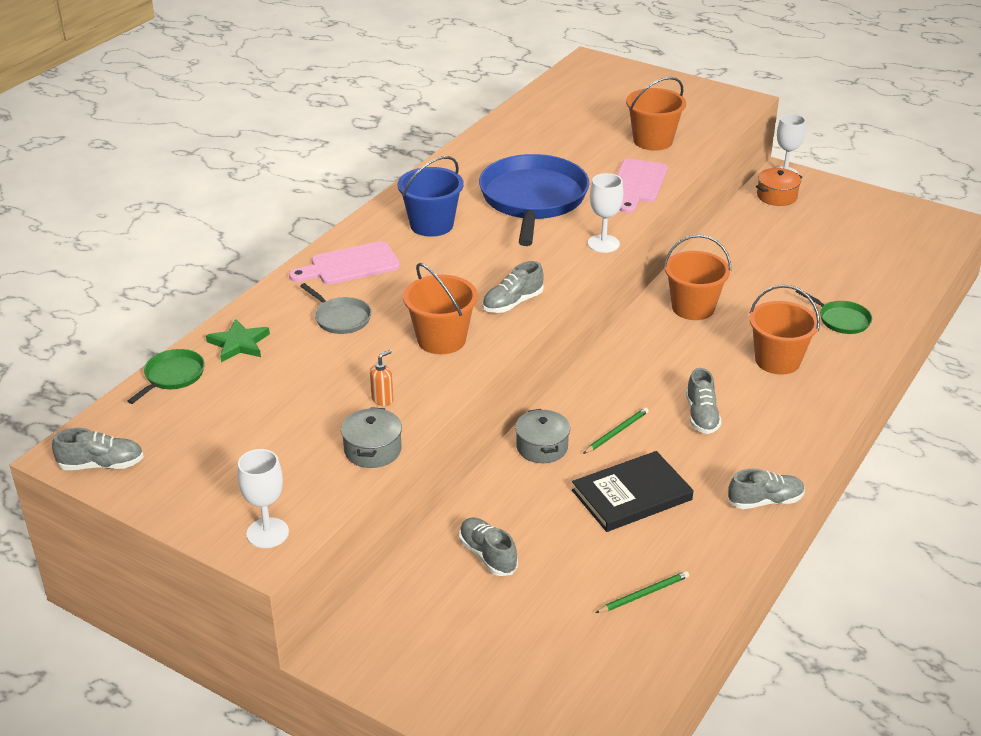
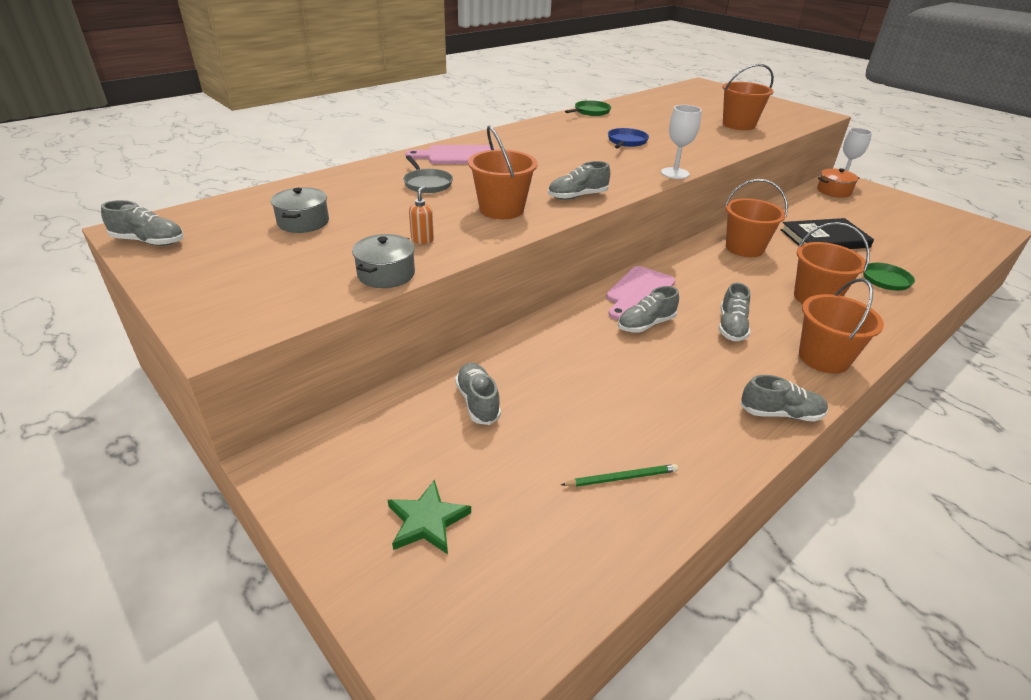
camera: 15 degrees right, 0 degrees up
(173, 376) = (264, 196): green pan -> green pan (590, 112)
(239, 344) = (334, 186): green star -> green star (427, 521)
(267, 533) = (235, 321): white goblet -> none
(382, 399) = (422, 240): orange soap dispenser -> orange soap dispenser turned 45 degrees counterclockwise
(431, 225) = (537, 144): blue bucket -> none
(533, 199) = (626, 141): blue pan -> blue pan, size x0.45
(542, 447) = (572, 323): grey pot -> grey pot (303, 222)
(616, 432) = (645, 324): green pencil -> grey shoe
(631, 495) = (641, 379): black book -> black book (824, 238)
(637, 184) = (717, 145): pink cutting board -> pink cutting board (638, 292)
(795, 432) = (823, 358): none -> orange bucket

